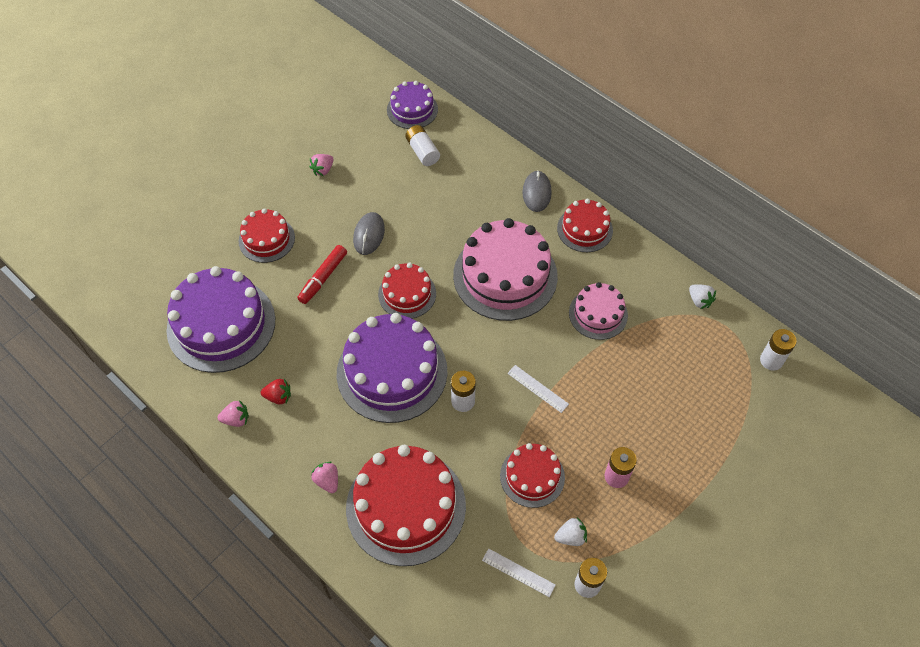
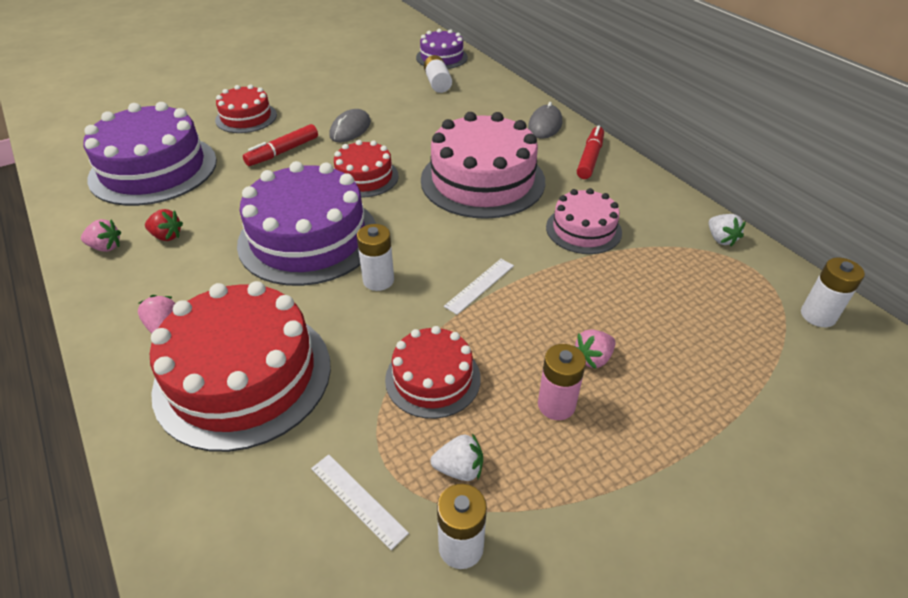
camera: 15 degrees right, 15 degrees down
(323, 170) = (332, 82): pink strawberry -> pink strawberry (593, 358)
(537, 388) = (479, 285): white ruler -> white ruler turned 75 degrees clockwise
(584, 229) = (590, 158): red cake -> red marker

